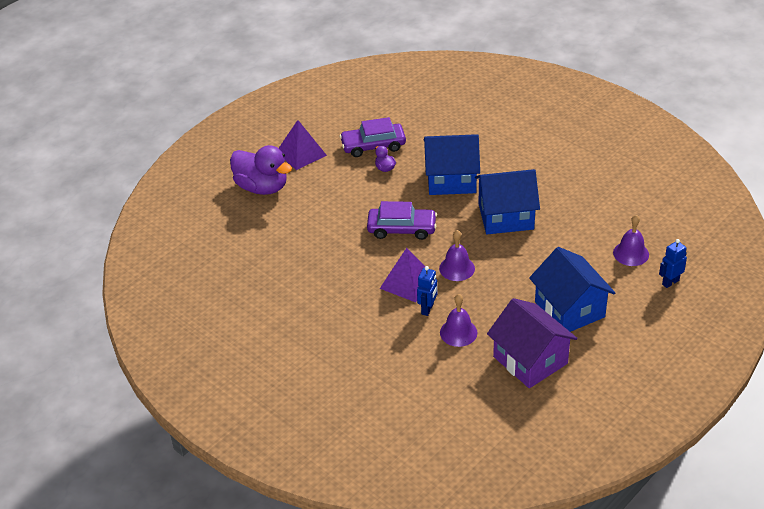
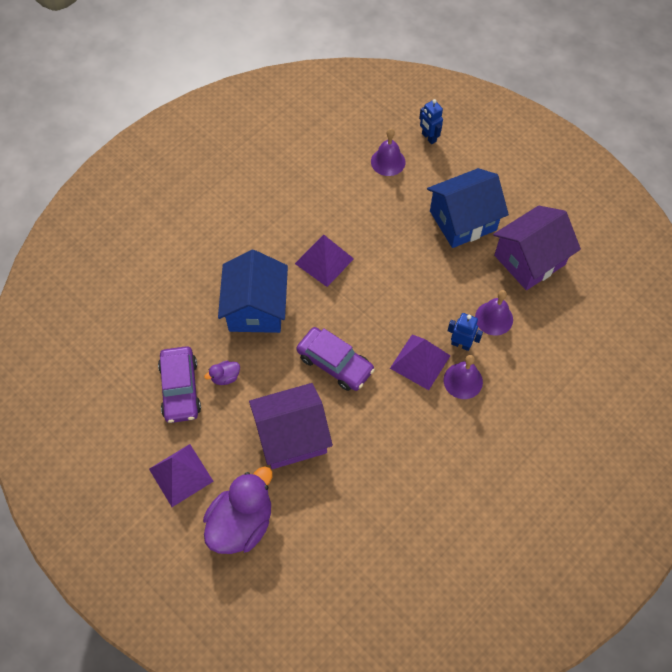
camera: 90 degrees left, 20 degrees up
(333, 208) = (292, 436): none -> purple house
(402, 229) = (335, 363): purple car -> purple car turned 120 degrees clockwise
(457, 268) = (401, 313): purple bell -> purple bell (463, 380)
(506, 216) = (324, 261): blue house -> purple pyramid

